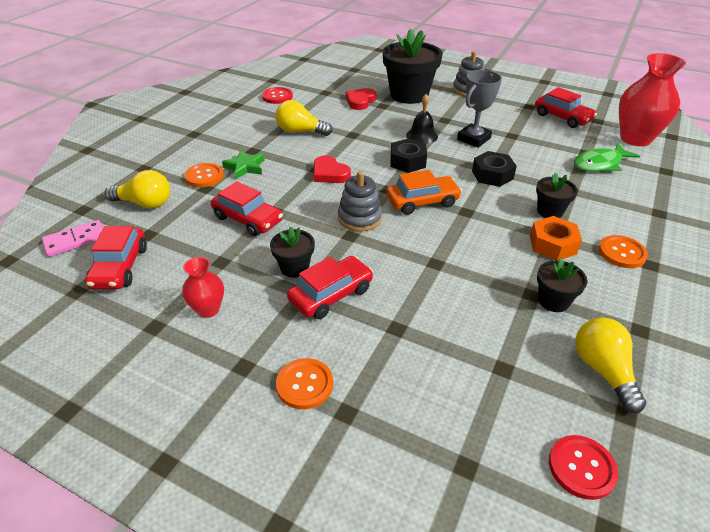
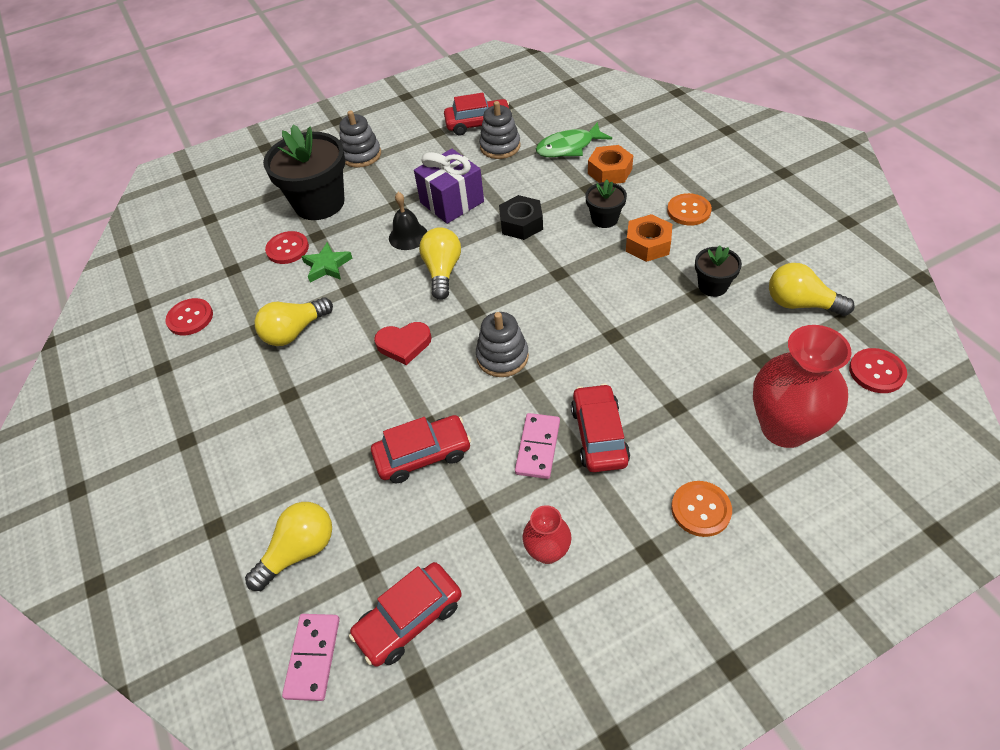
camera: 50 degrees left, 10 degrees up
(120, 267) = (409, 619): red car -> red car turned 105 degrees clockwise
(204, 176) = (298, 465): orange button -> none
(245, 167) = (318, 416): green star -> green star (327, 266)
(294, 267) = (537, 447): black flower pot -> pink domino
(360, 101) = (287, 249): red heart -> red button
(407, 161) = (442, 271): black nut -> yellow light bulb
(422, 202) = (518, 296): orange car -> none
(473, 139) = (452, 202): grey trophy -> purple gift
(554, 135) = (500, 147): none -> grey stacking toy
(600, 164) = (568, 147): green fish -> green fish turned 60 degrees clockwise
(604, 193) = (609, 171): none -> orange nut
(635, 138) = (554, 103): red vase -> red vase (784, 428)

